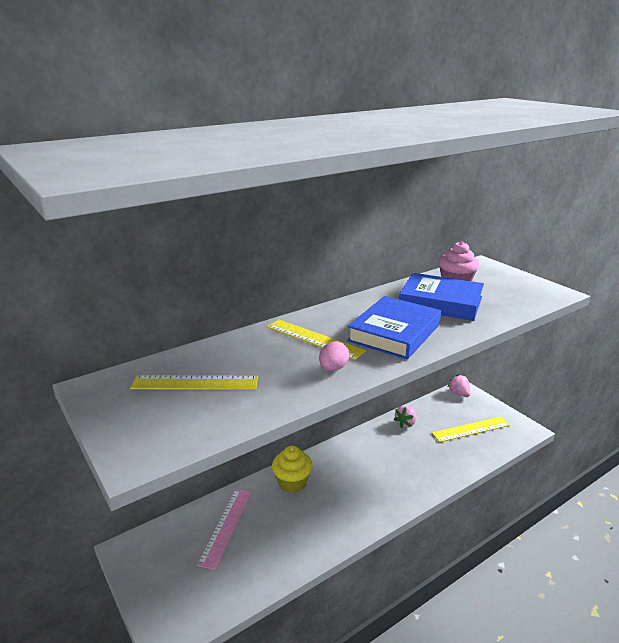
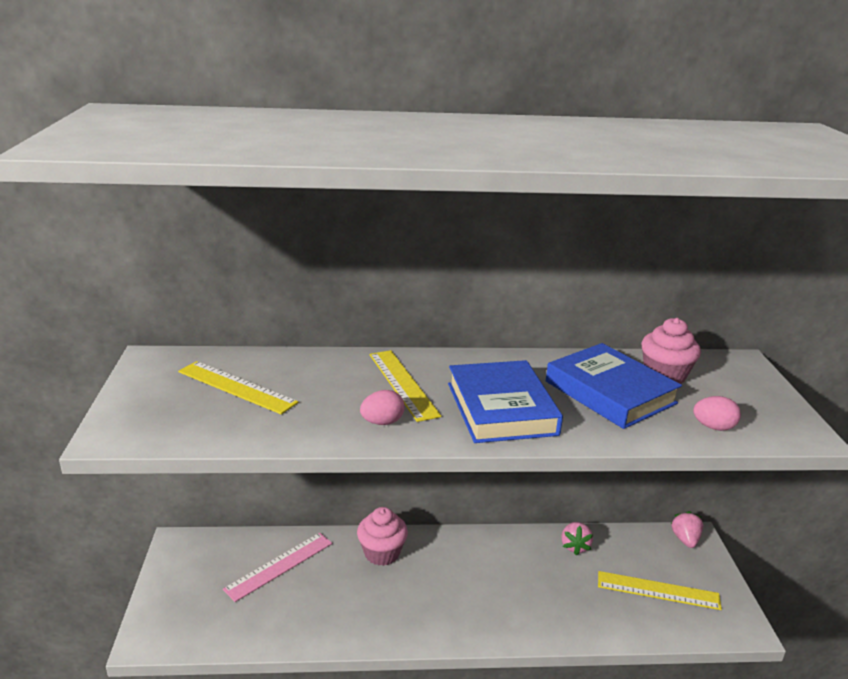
camera: 30 degrees right, 0 degrees up
(292, 482) = (382, 553): yellow cupcake -> pink cupcake
(394, 333) = (501, 408): blue book -> blue book turned 75 degrees counterclockwise
(405, 423) = (575, 546): pink strawberry -> pink strawberry turned 60 degrees counterclockwise
(514, 304) = (713, 427): none -> pink egg

